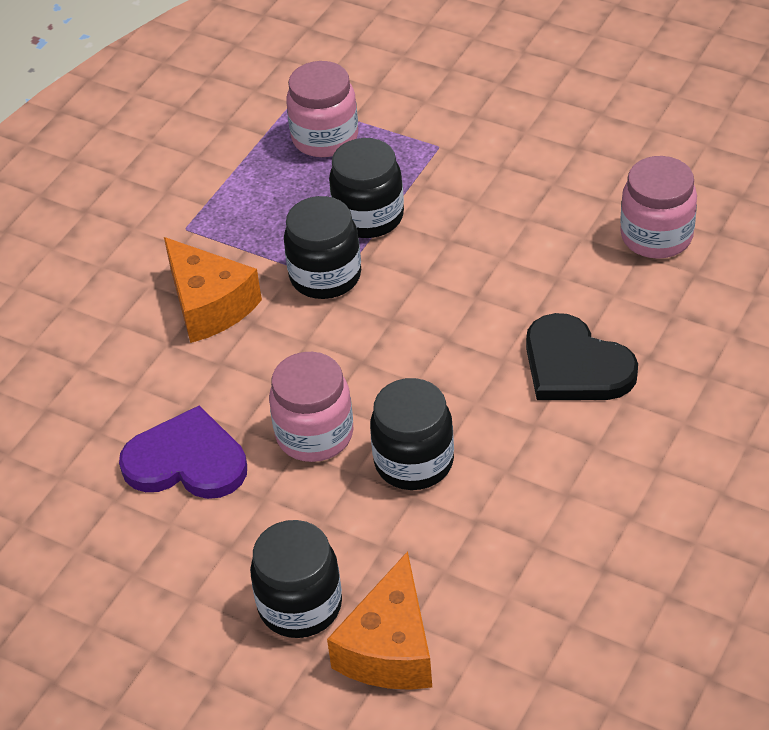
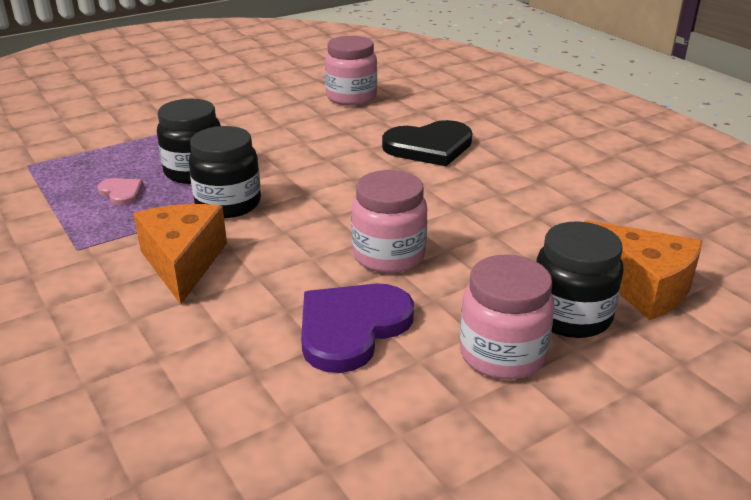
camera: 65 degrees left, 15 degrees down
(209, 305) = (183, 263): orange cheese -> orange cheese turned 90 degrees counterclockwise
(291, 194) = (121, 193): none -> pink heart
(325, 138) = (88, 164): pink jar -> pink jar (502, 354)
(414, 462) = (459, 223): black jar -> none

